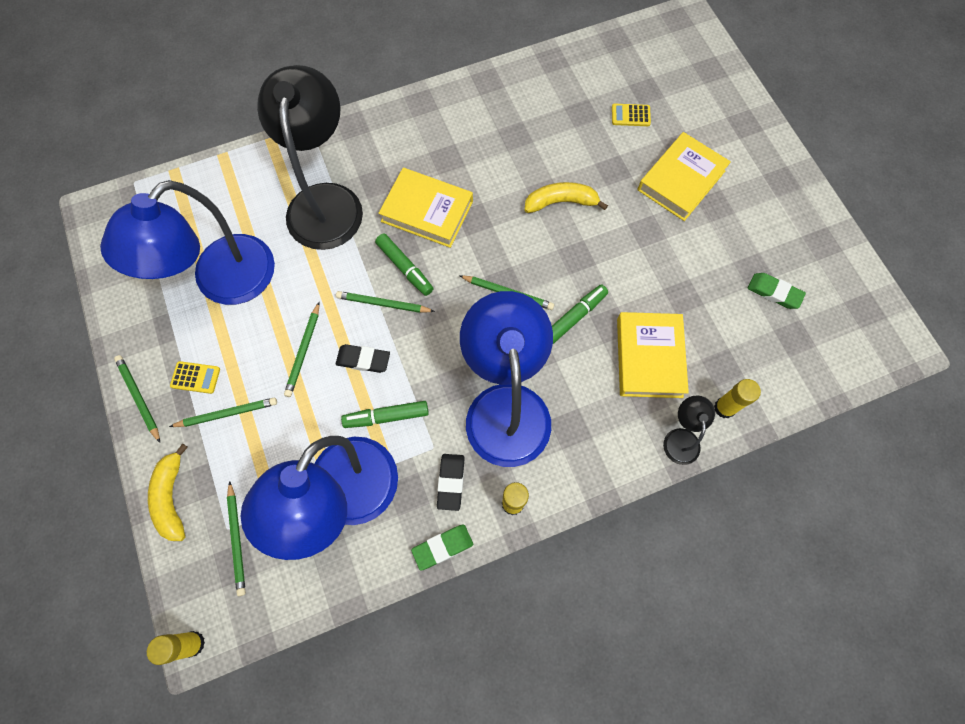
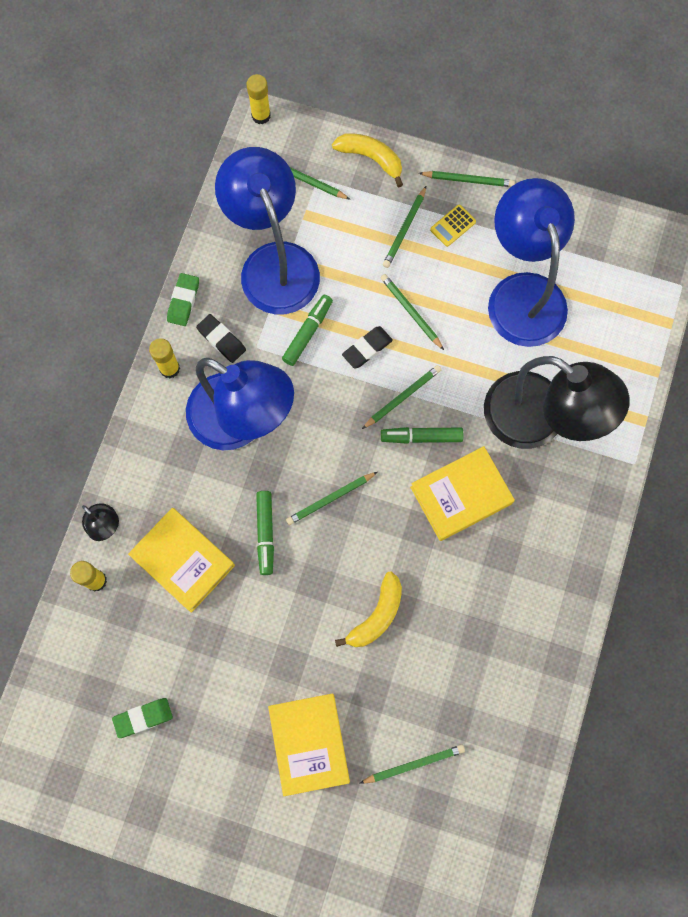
camera: 130 degrees right, 5 degrees up
(630, 115) = (414, 764): yellow calculator -> green pencil

